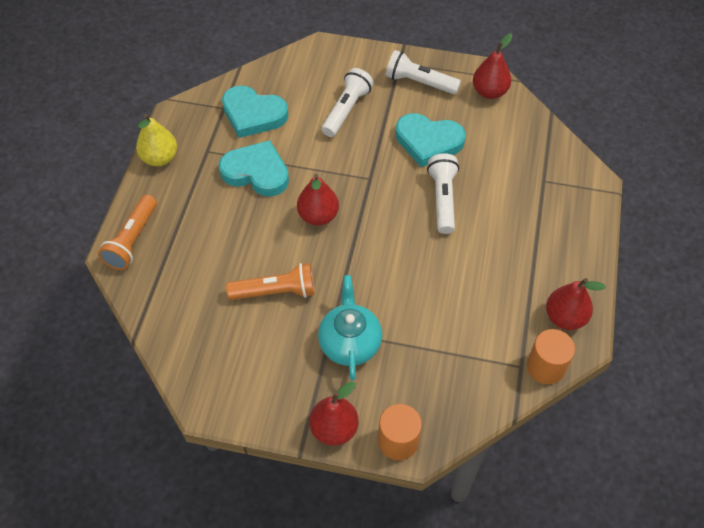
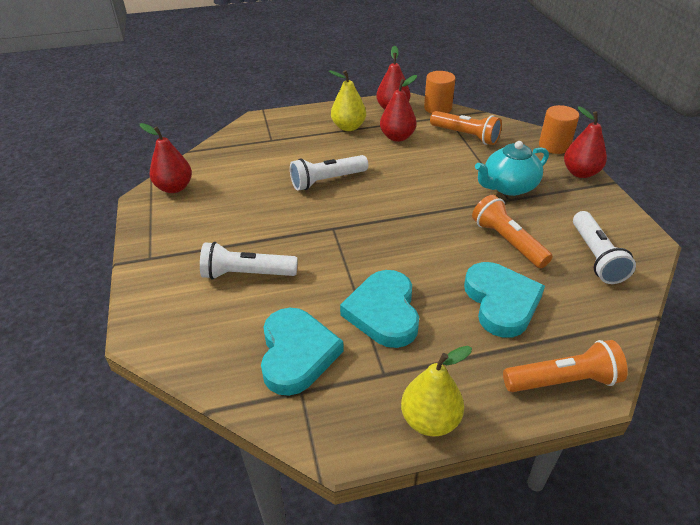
camera: 115 degrees left, 15 degrees down
(318, 216) = (403, 245): red pear -> red pear (397, 137)
(419, 82) = (178, 234): white flashlight -> white flashlight (596, 257)
(428, 142) = (262, 206): turquoise heart -> turquoise heart (501, 302)
(466, 360) = (466, 136): none -> orange flashlight
(539, 255) = (348, 127): none -> yellow pear

